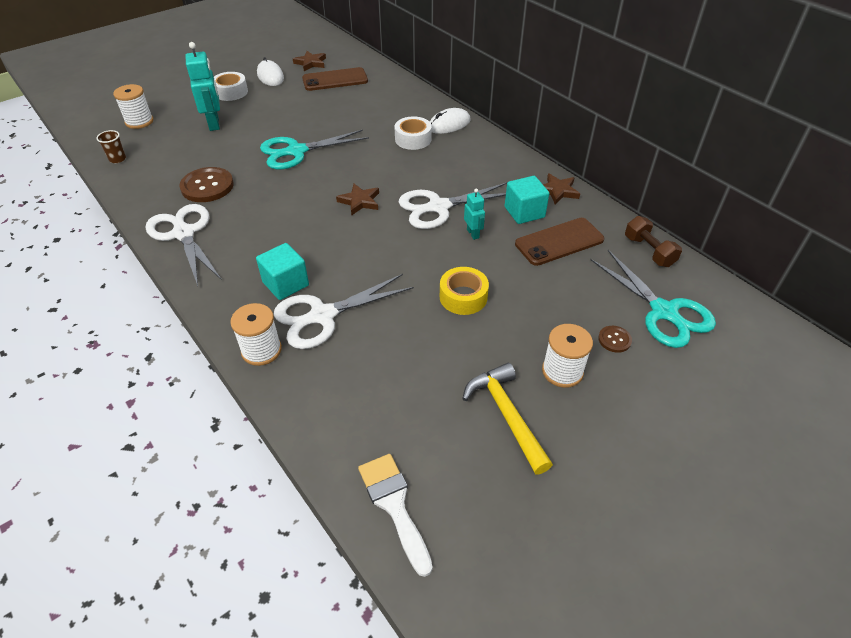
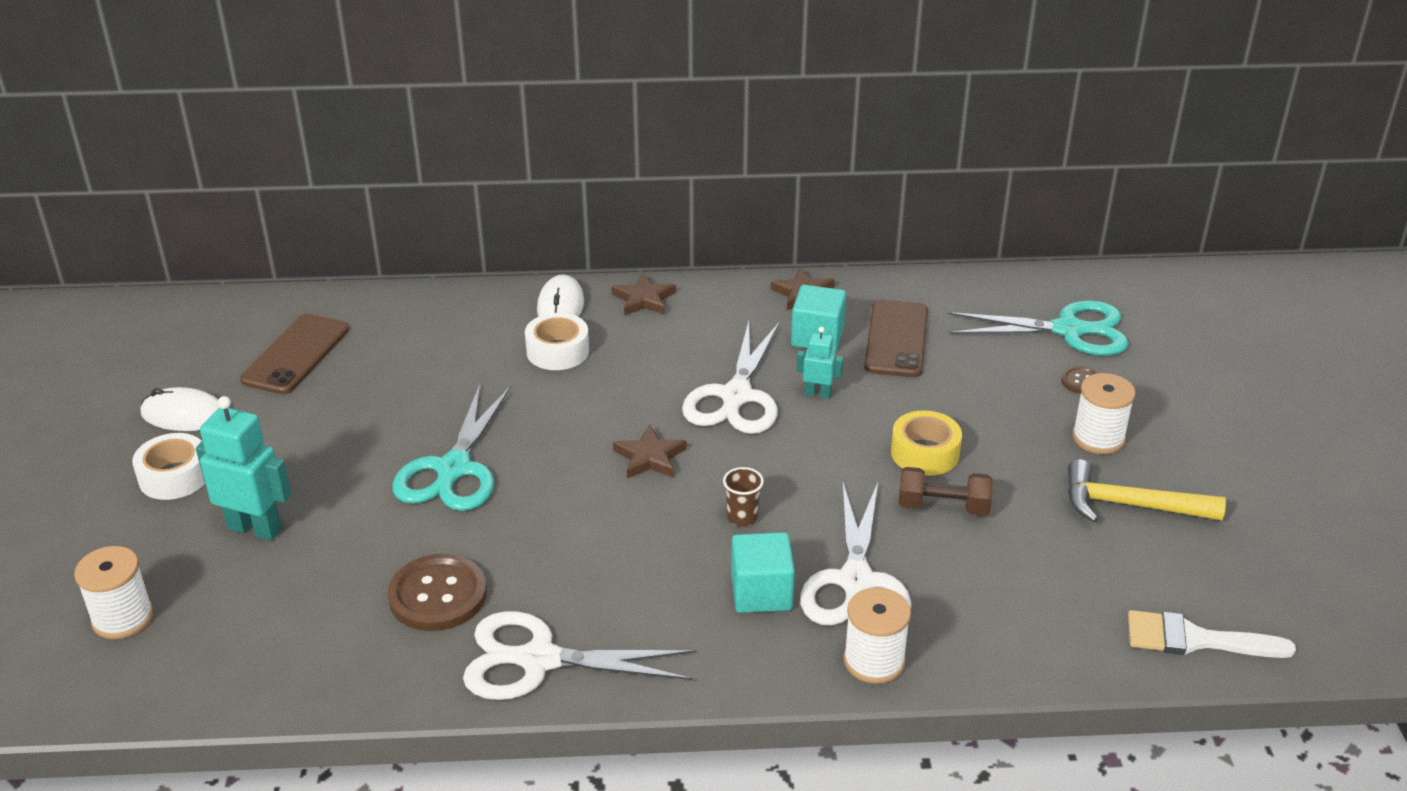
camera: 55 degrees left, 10 degrees down
(117, 159) = (221, 680): brown cup -> brown cup (742, 517)
(311, 63) = (204, 358): brown star -> brown star (644, 299)
(649, 251) = (970, 289): brown dumbbell -> brown dumbbell (943, 507)

